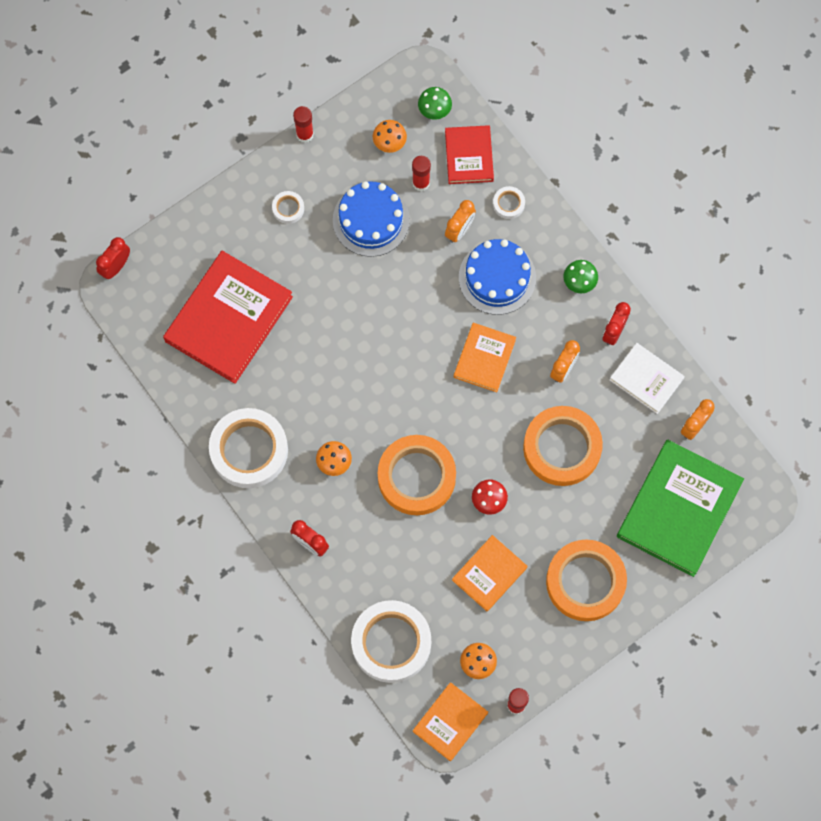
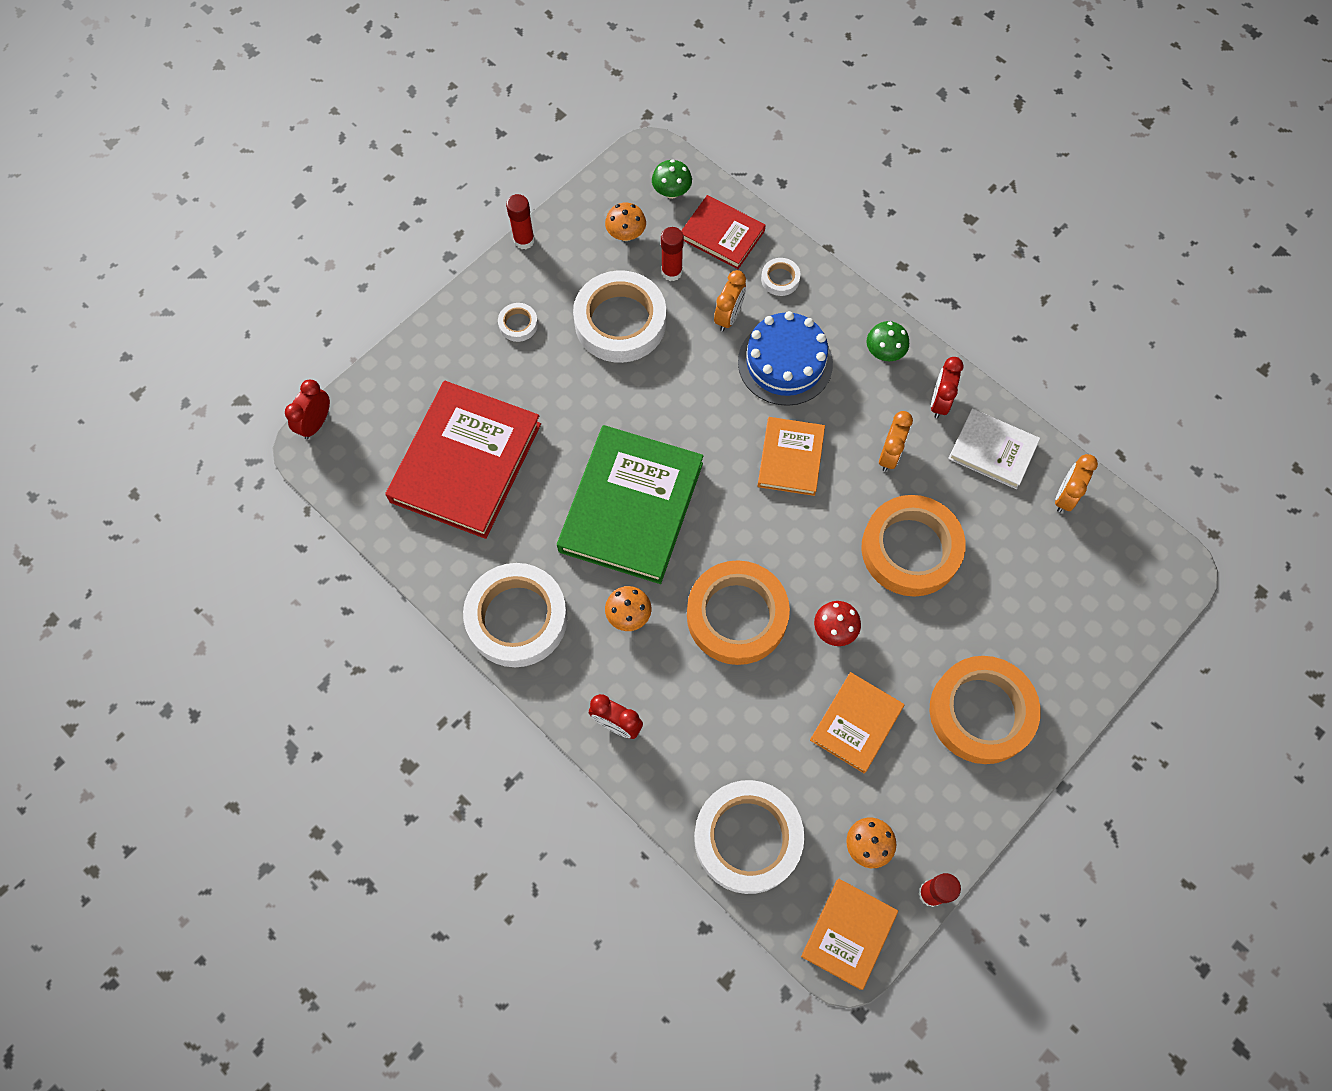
camera: 10 degrees left, 5 degrees down
(371, 220) = (620, 322): blue cake -> white tape
(469, 156) = (722, 235): red book -> red book turned 45 degrees counterclockwise
(679, 509) = (1074, 600): green book -> green book (631, 507)

